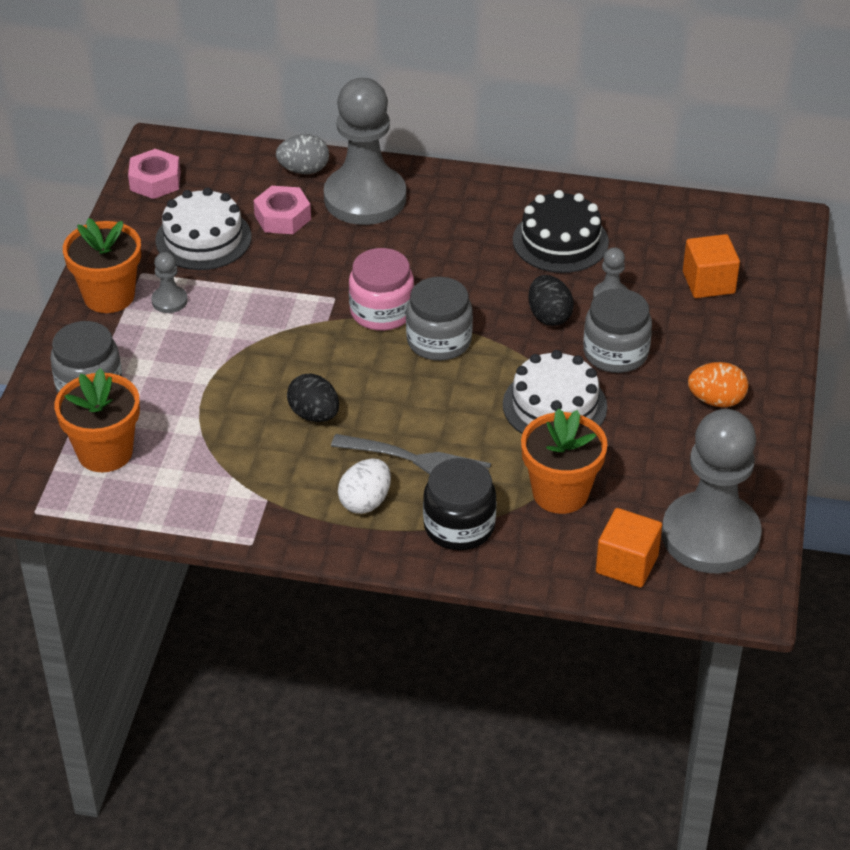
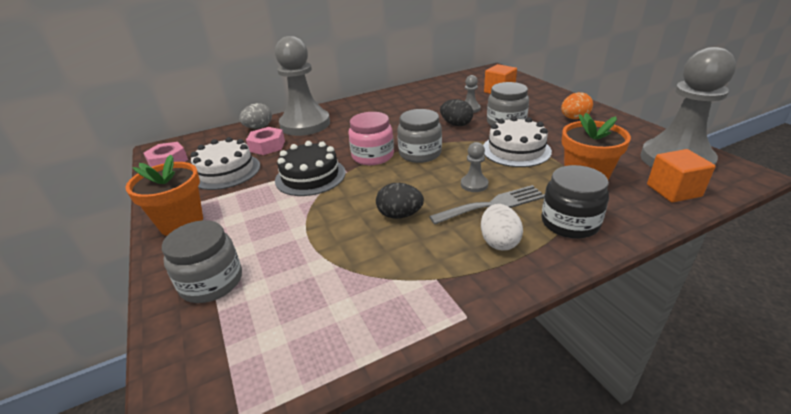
camera: 35 degrees left, 10 degrees down
(105, 452) = (269, 321): orange flower pot -> none
(169, 301) = (231, 206): grey pawn -> grey pawn (474, 184)
(560, 241) = (419, 103): black cake -> black cake (310, 176)

